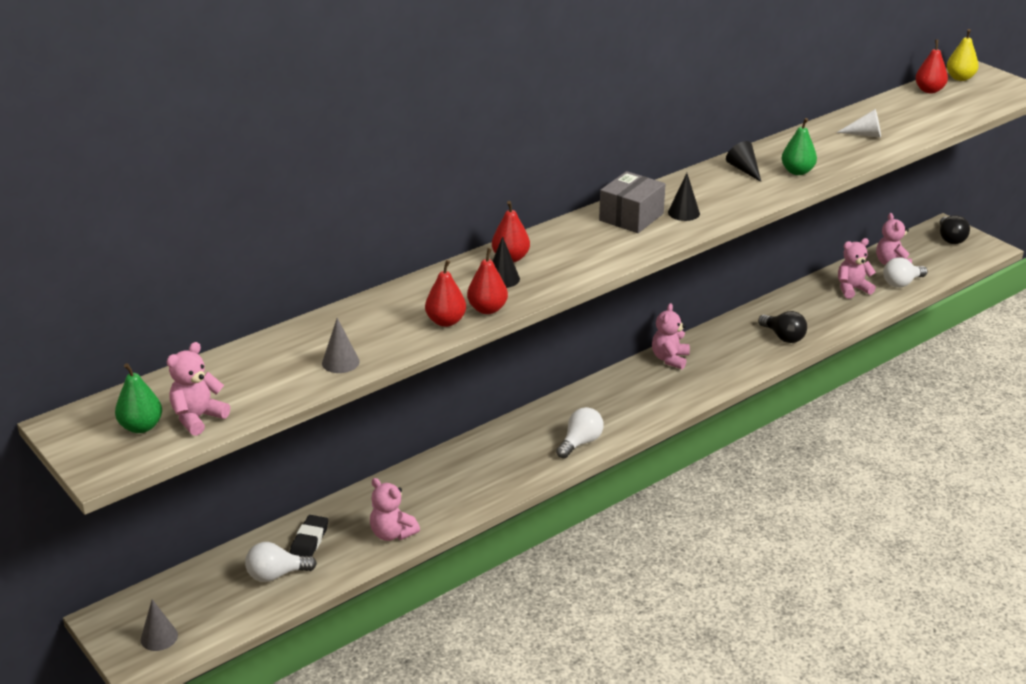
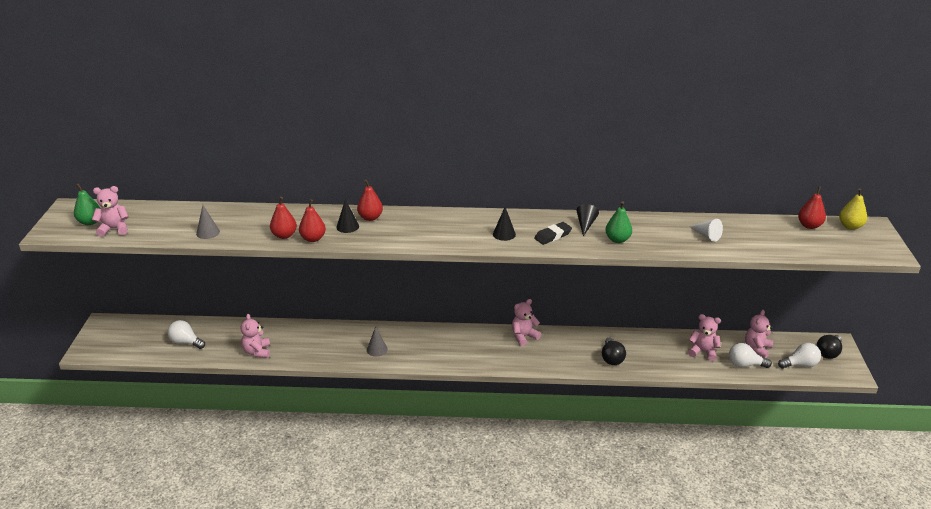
camera: 40 degrees right, 0 degrees up
(159, 637) = (107, 343): grey cone -> grey cone (377, 349)
(309, 541) = (220, 334): black eraser -> black eraser (553, 236)
(580, 443) = (408, 356): white light bulb -> white light bulb (800, 364)
(631, 217) = (471, 223): grey box -> none

